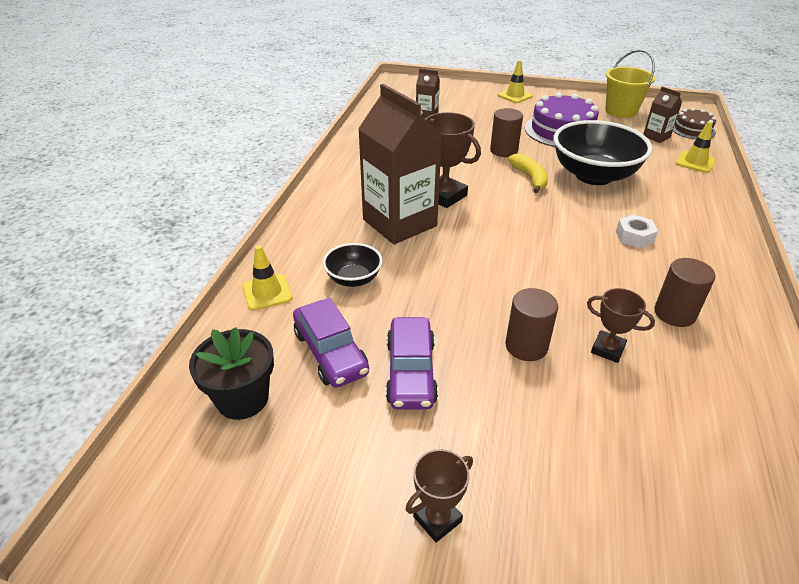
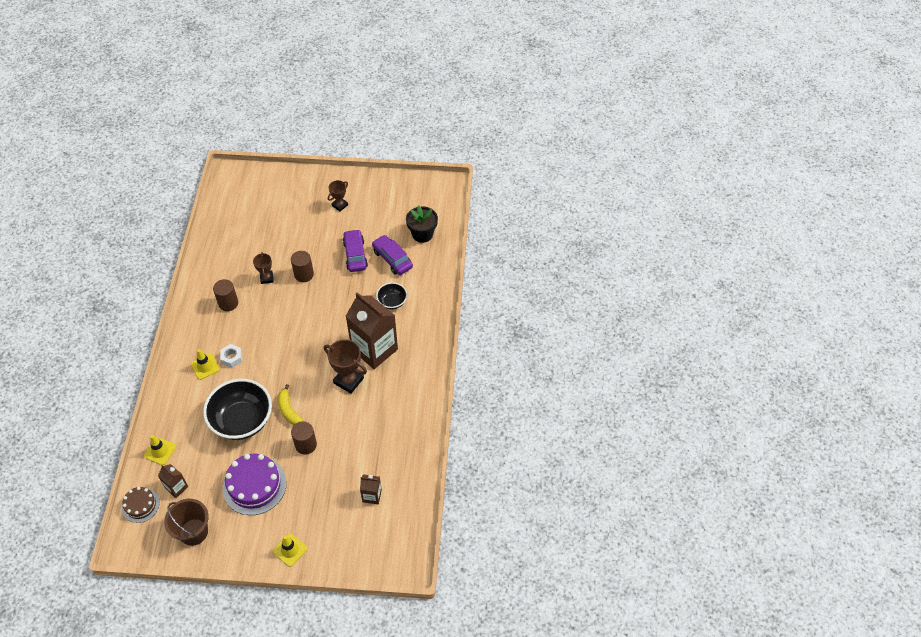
camera: 170 degrees right, 15 degrees up
(267, 292) = (434, 287): yellow traffic cone -> yellow traffic cone (205, 366)
(607, 349) = (266, 278): brown trophy -> brown trophy turned 60 degrees clockwise
(621, 111) = (193, 532): yellow bucket -> brown bucket

